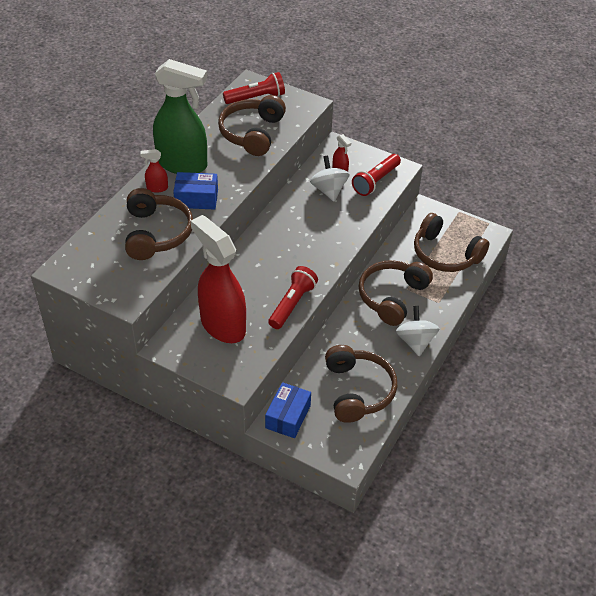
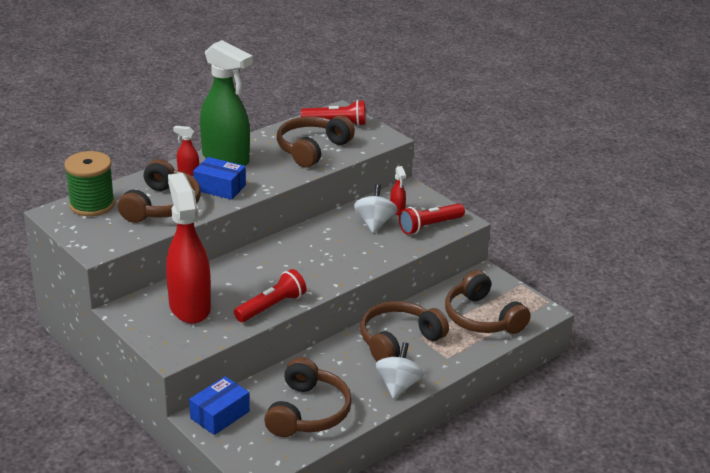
camera: 20 degrees right, 15 degrees down
(91, 250) = (92, 205): none -> green spool

